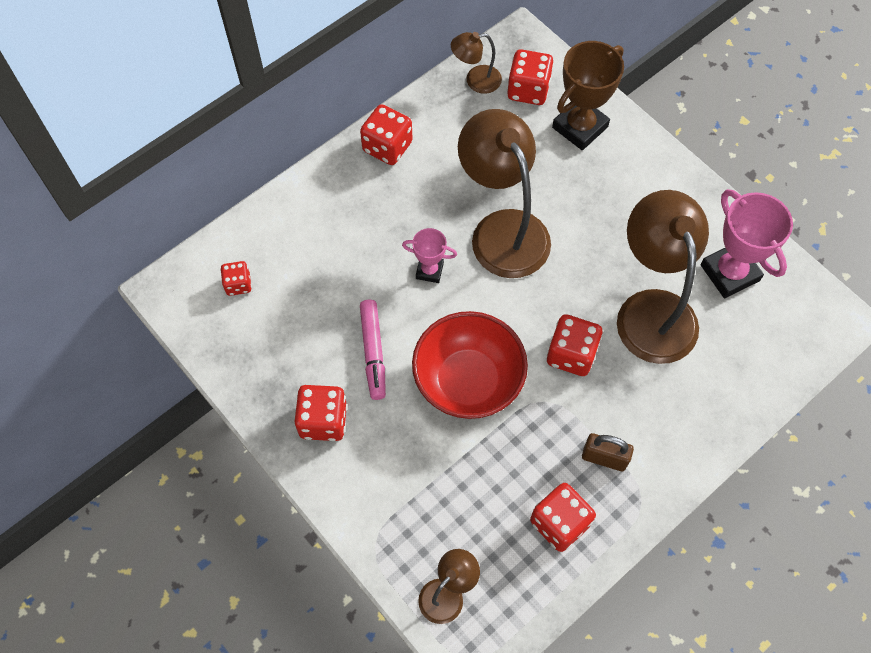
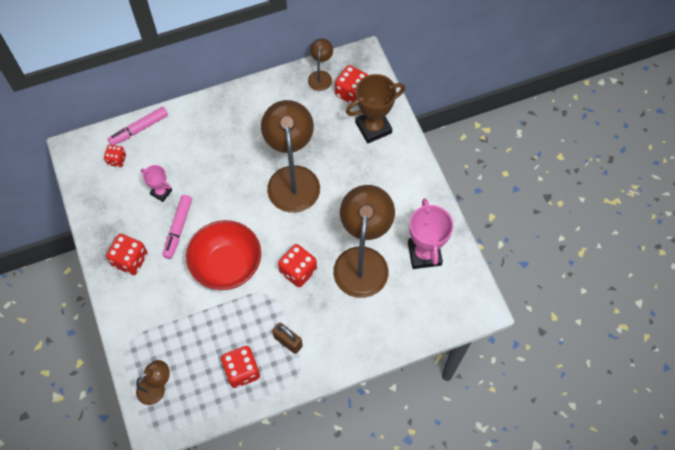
camera: 20 degrees right, 0 degrees up
(251, 231) = (139, 129): none -> pink marker
(387, 147) = (245, 102): red dice -> none
(429, 271) = (235, 189): pink trophy -> pink trophy (161, 192)
(476, 80) = (321, 76): brown lamp -> brown lamp turned 90 degrees clockwise

